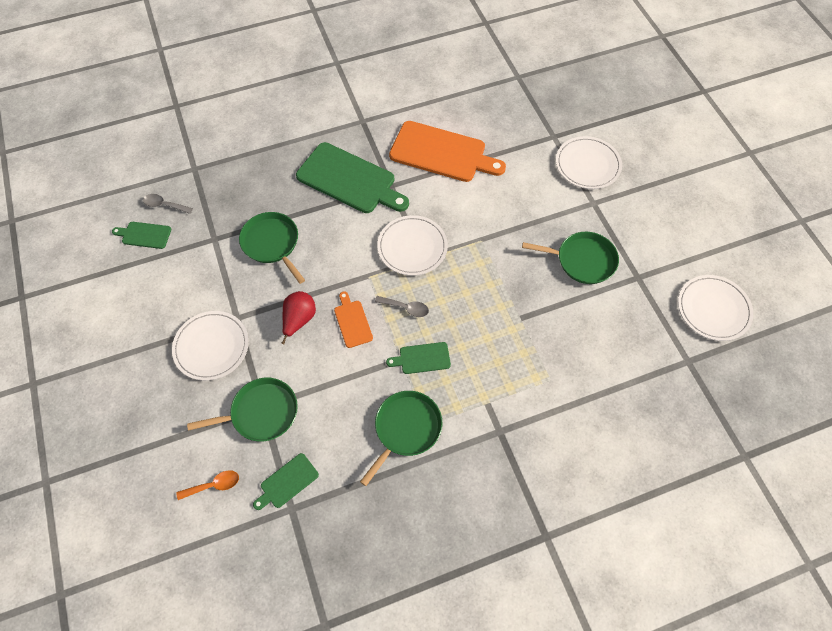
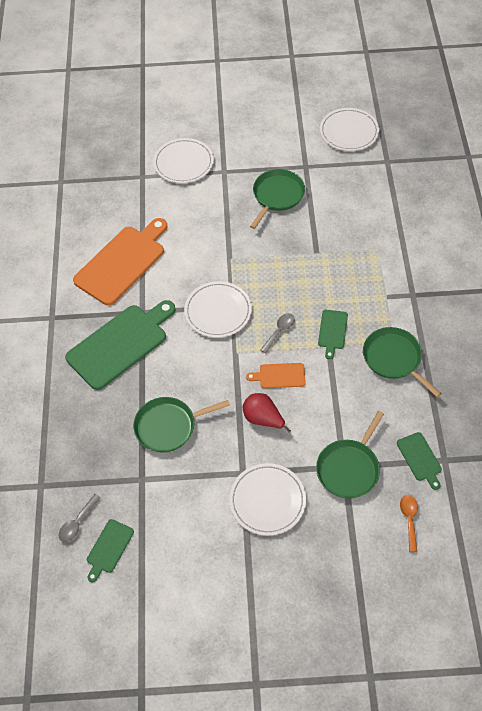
camera: 70 degrees left, 5 degrees down
(261, 413) = (349, 468): green pan -> green pan turned 150 degrees counterclockwise

